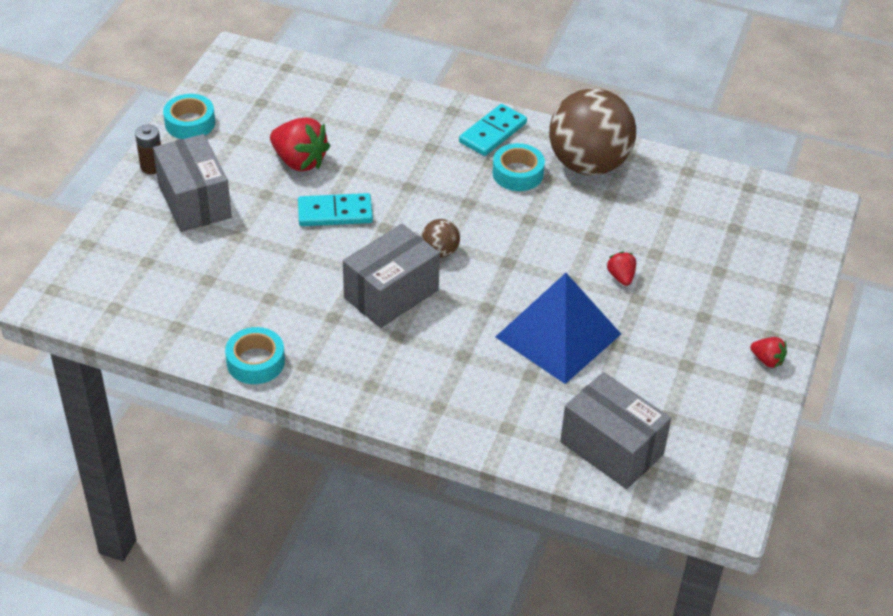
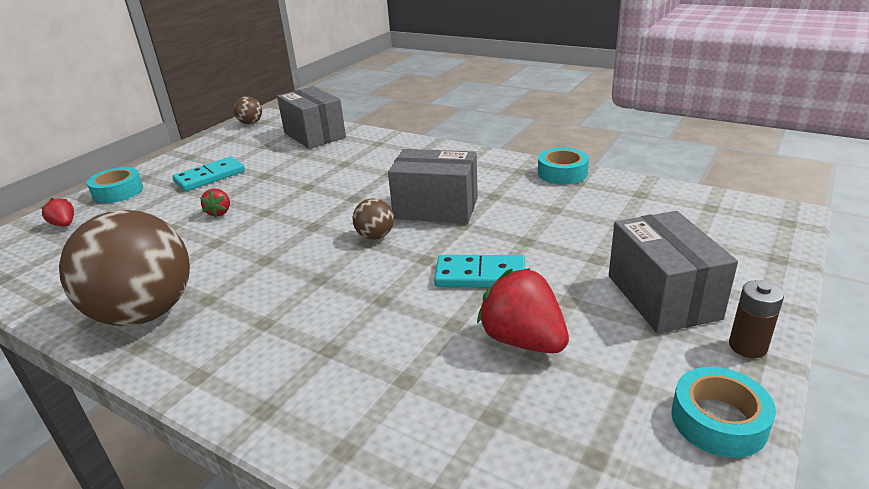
camera: 165 degrees left, 15 degrees down
(391, 294) = (436, 208): grey box -> grey box turned 45 degrees clockwise
(492, 133) = (230, 365): turquoise domino -> turquoise domino (210, 177)
(517, 173) = (239, 307): turquoise tape -> turquoise tape (118, 192)
(558, 335) = (306, 181): blue pyramid -> none
(742, 486) = (250, 123): none -> brown ball
(767, 360) = (165, 166): red strawberry -> red strawberry (64, 224)

